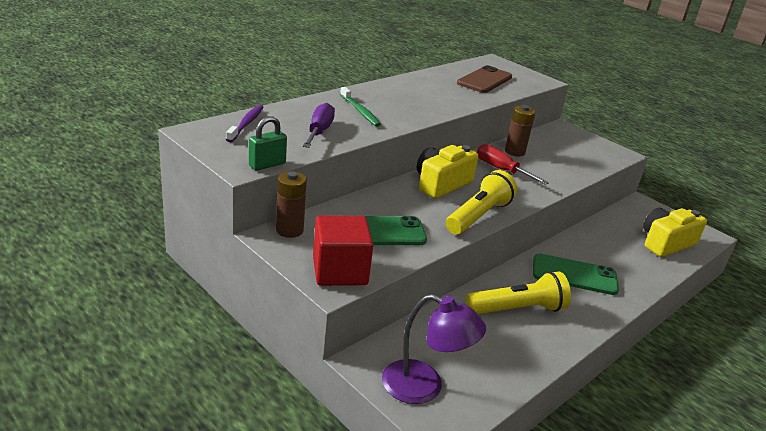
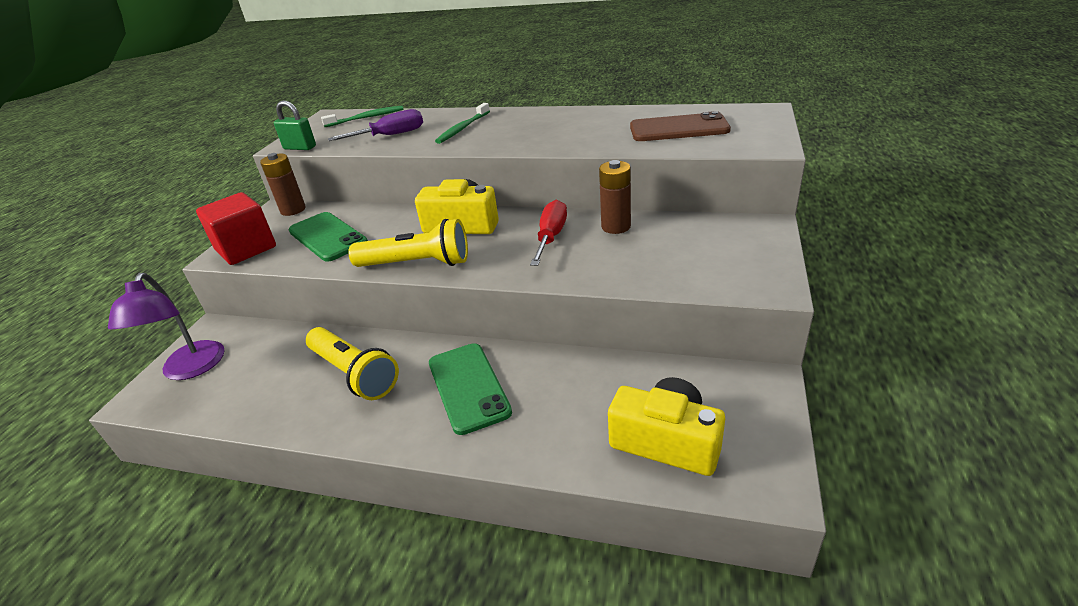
camera: 65 degrees right, 5 degrees up
(246, 124) = (366, 118): purple toothbrush -> green toothbrush

